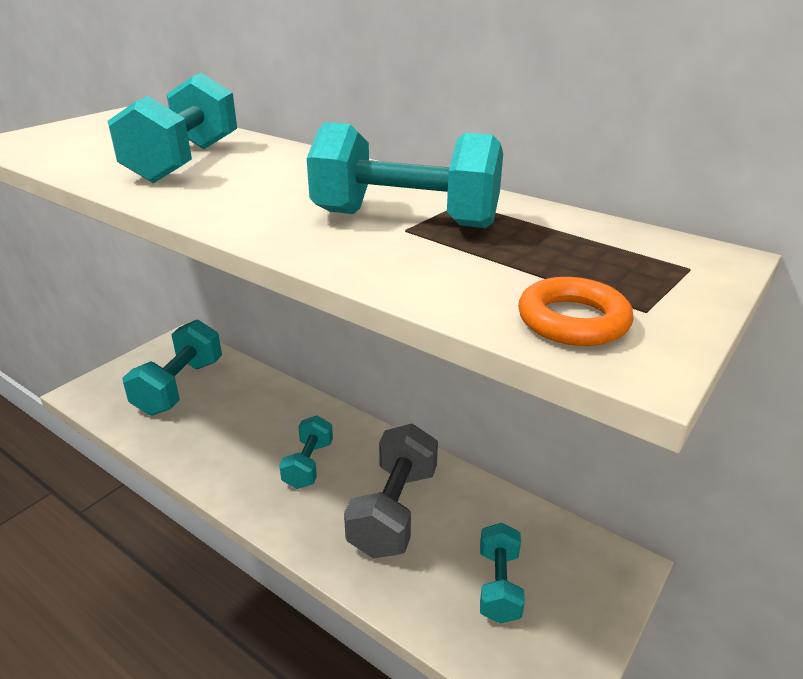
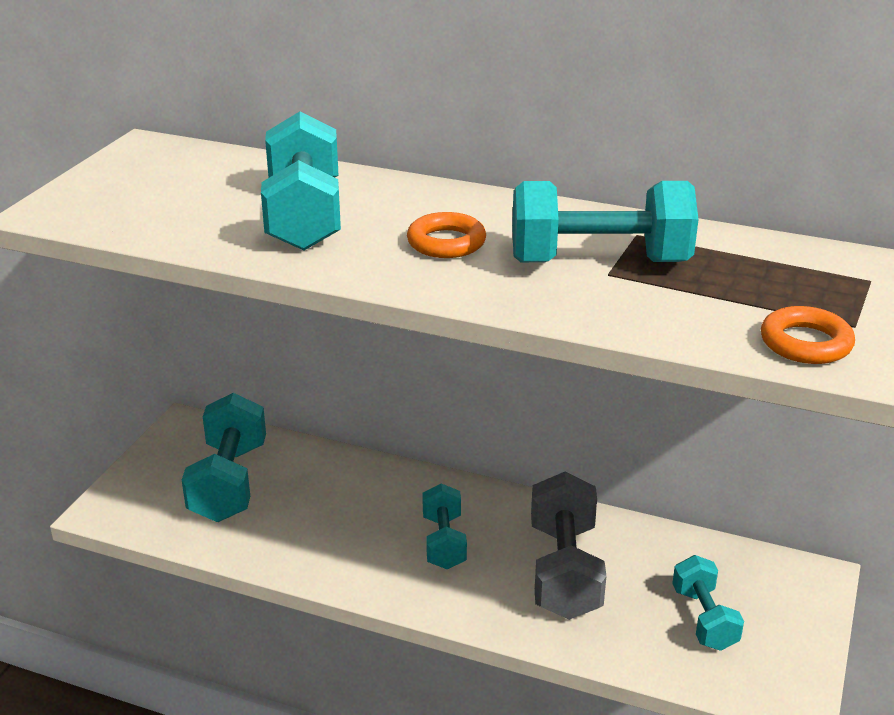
camera: 15 degrees left, 0 degrees up
(279, 190) = (446, 242): none -> orange ring

